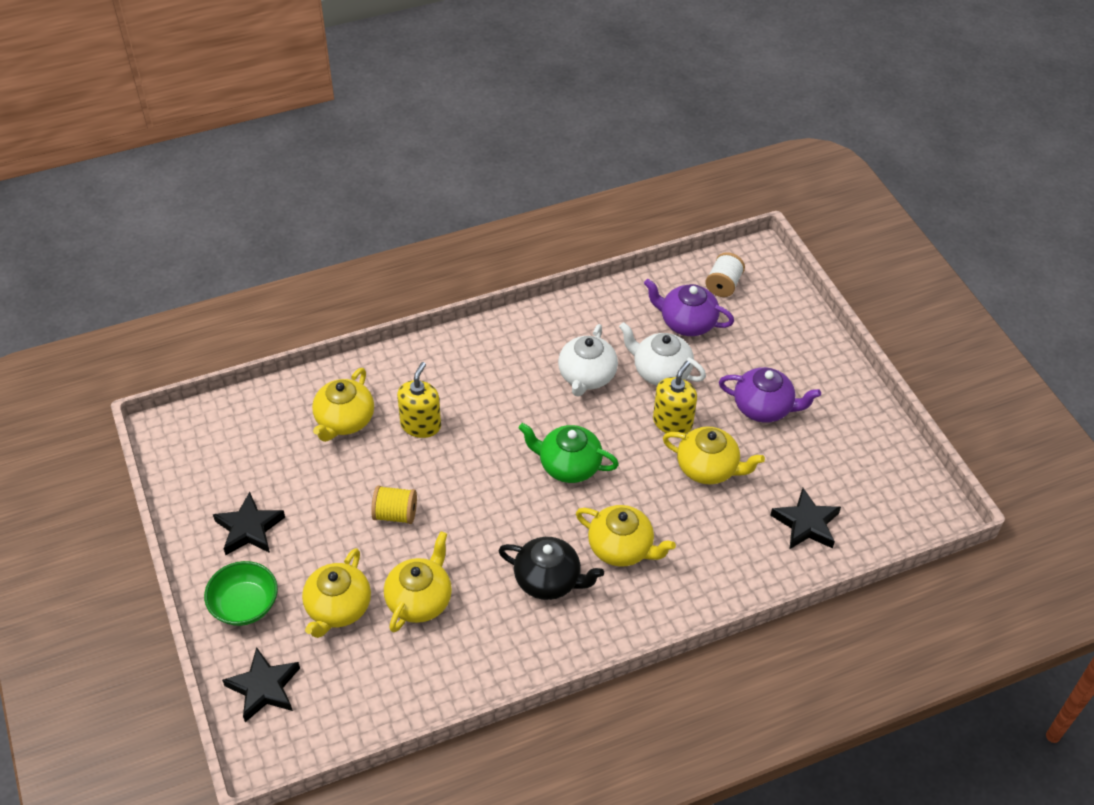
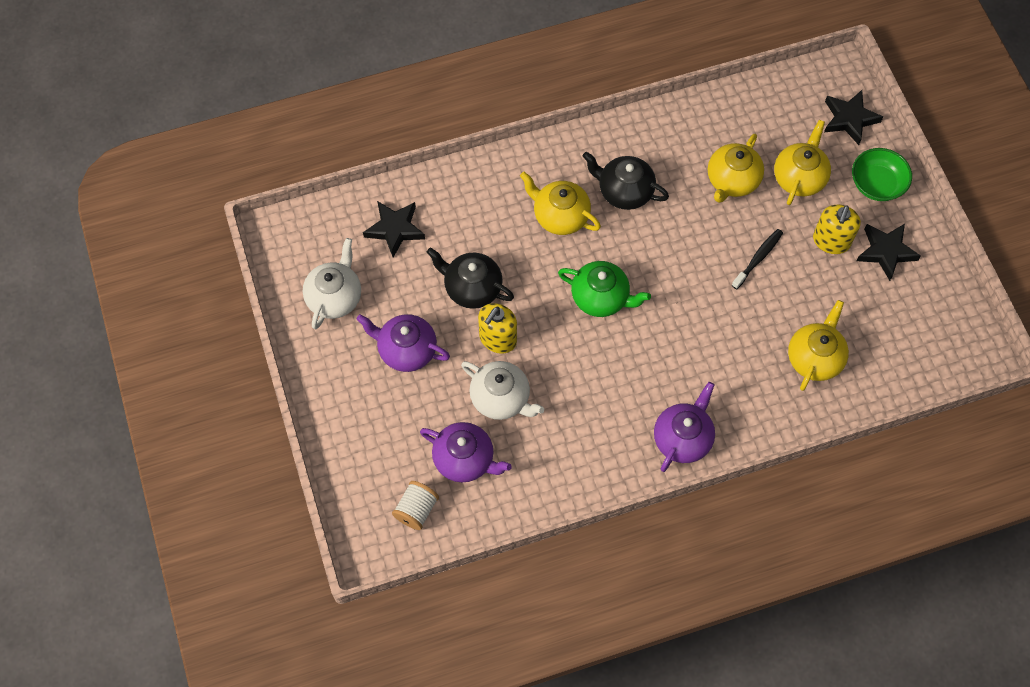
camera: 175 degrees left, 15 degrees up
(395, 514) = (758, 258): yellow spool -> black toothbrush
(421, 425) = (740, 349): yellow soap dispenser -> yellow soap dispenser (831, 241)
(481, 348) = (683, 438): none -> purple teapot
(586, 377) = (576, 396): white teapot -> white teapot (335, 297)
(708, 468) = (472, 288): yellow teapot -> black teapot

